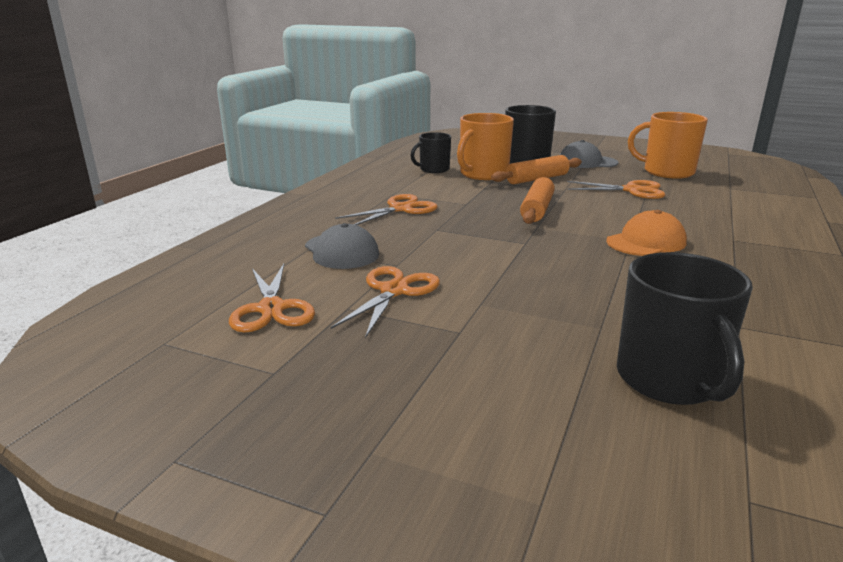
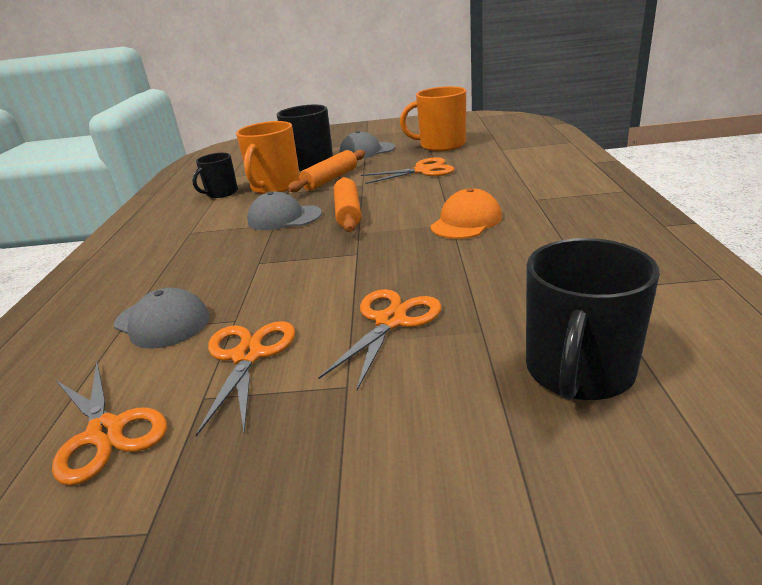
camera: 20 degrees left, 5 degrees up
(401, 209) = (207, 248): orange scissors -> orange scissors (391, 321)
(477, 201) = (284, 218): none -> grey cap
(670, 379) = (578, 371): black mug -> black mug turned 60 degrees clockwise

